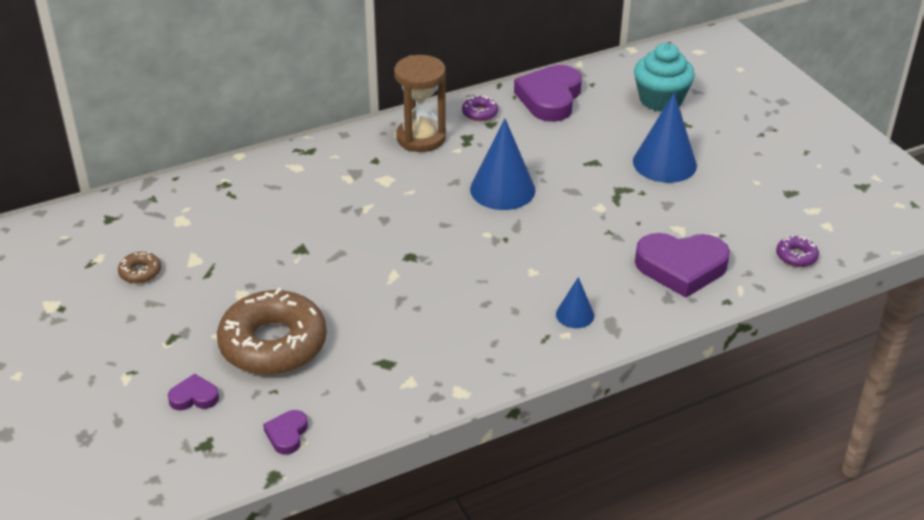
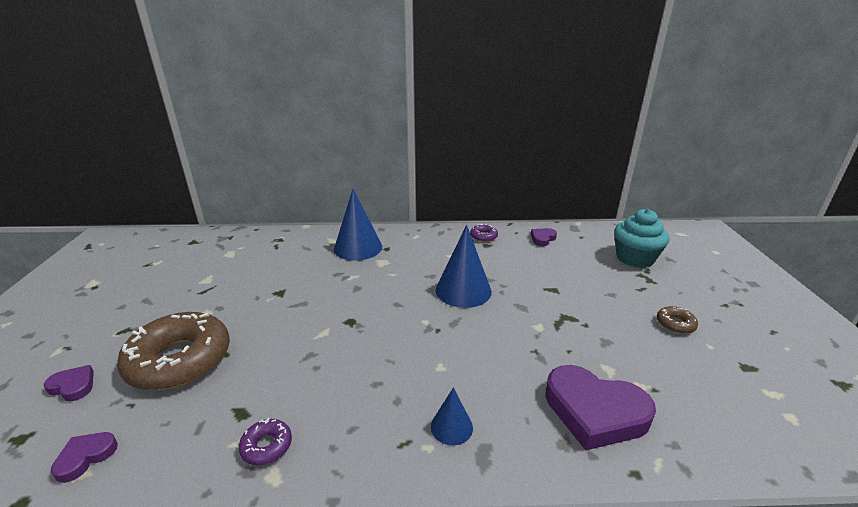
camera: 25 degrees right, 10 degrees down
(140, 272) = (166, 278): brown donut -> brown donut (675, 324)
(421, 138) = (429, 242): brown hourglass -> none
(550, 98) = (542, 239): purple heart -> purple heart, size x0.48
(664, 163) = (618, 305): blue cone -> blue cone (358, 247)
(796, 256) = (743, 443): purple donut -> purple donut (267, 446)

